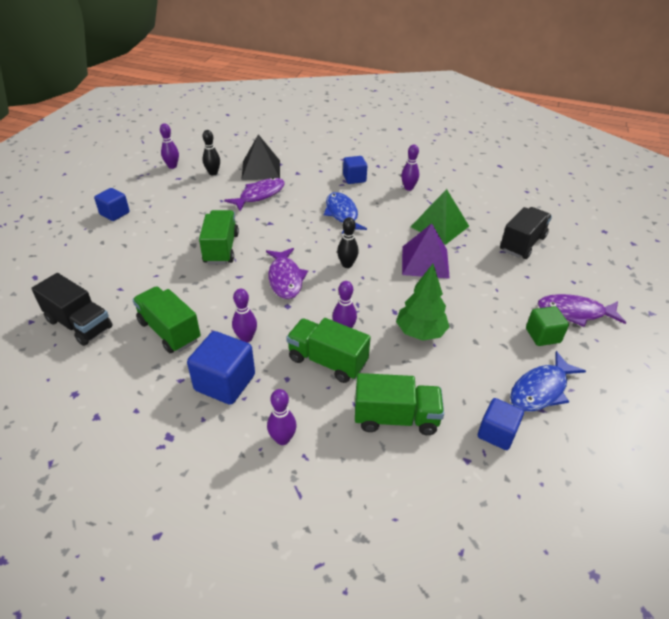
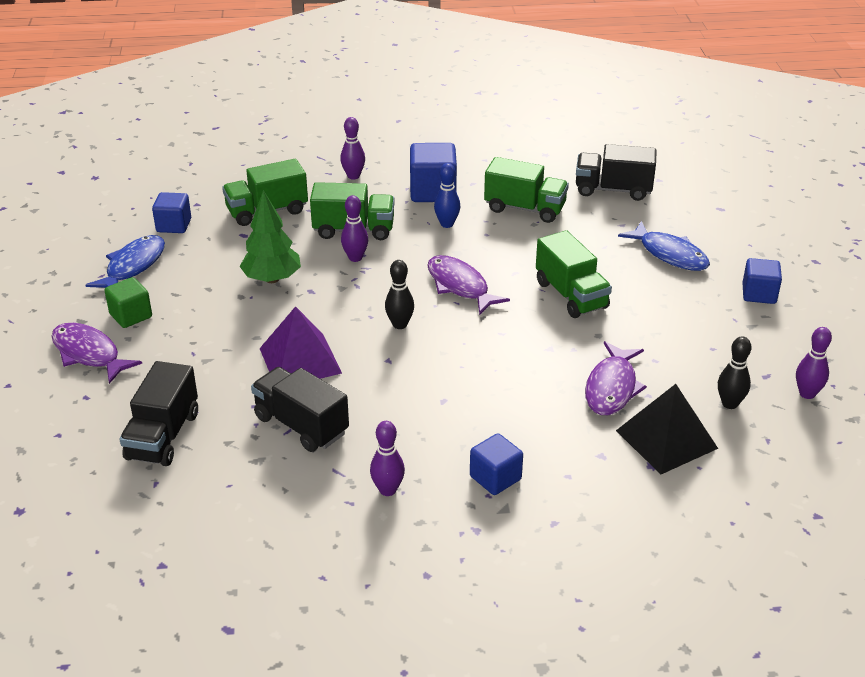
camera: 155 degrees right, 5 degrees down
(246, 338) = (447, 224): purple bowling pin -> blue bowling pin
(342, 214) = (461, 397): blue fish -> blue fish (669, 254)
(439, 226) = (301, 425): green pyramid -> black truck
(574, 312) = (89, 354): purple fish -> purple fish turned 120 degrees counterclockwise

